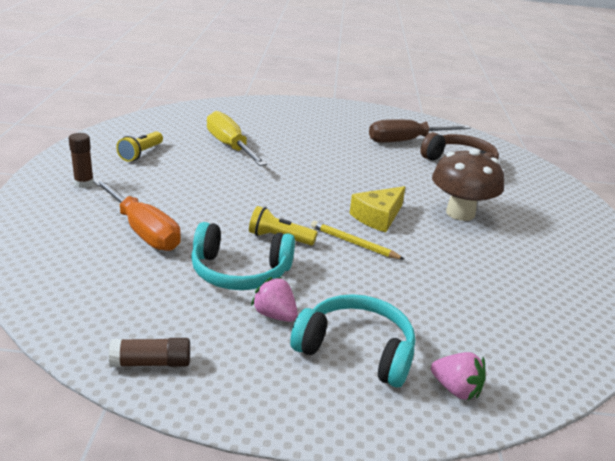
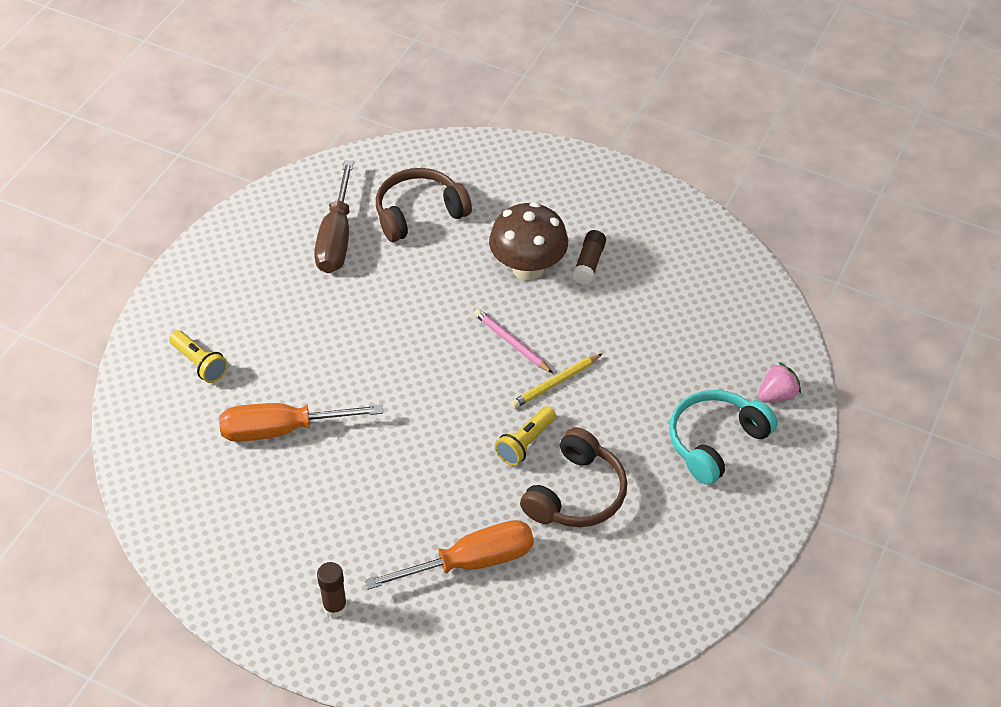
camera: 65 degrees left, 20 degrees up
(141, 153) = (268, 533): yellow flashlight -> yellow flashlight (199, 363)
(151, 363) = (690, 590): brown glue stick -> brown glue stick (589, 263)
(230, 146) = (283, 430): yellow screwdriver -> orange screwdriver
(240, 271) = (576, 493): turquoise headphones -> brown headphones
(275, 315) = (652, 485): pink strawberry -> none
(378, 217) = (511, 342): yellow cheese -> pink pencil

